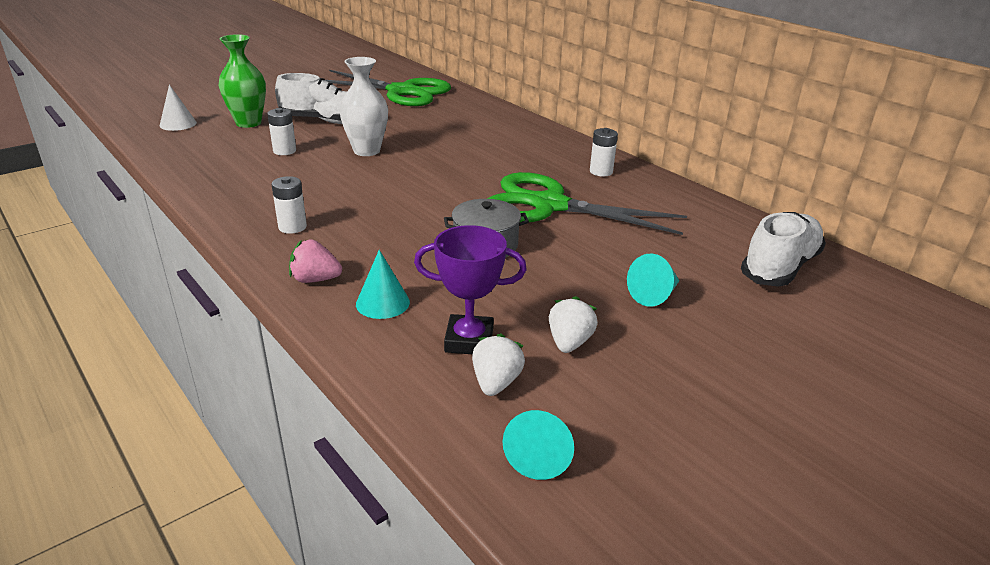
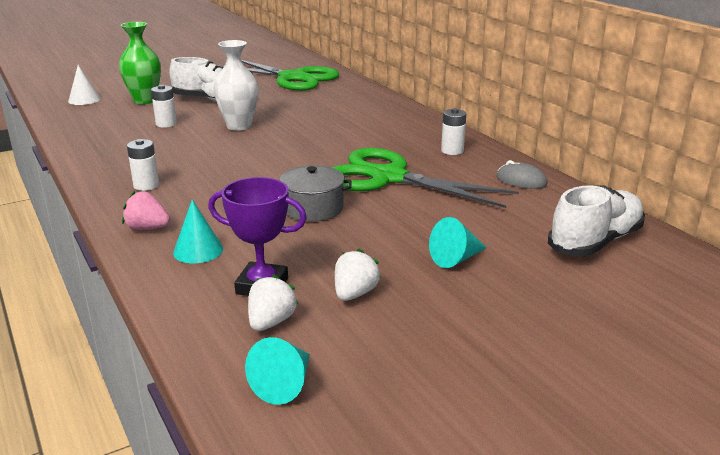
camera: 10 degrees right, 5 degrees down
(682, 202) = (521, 180): none -> grey mouse

